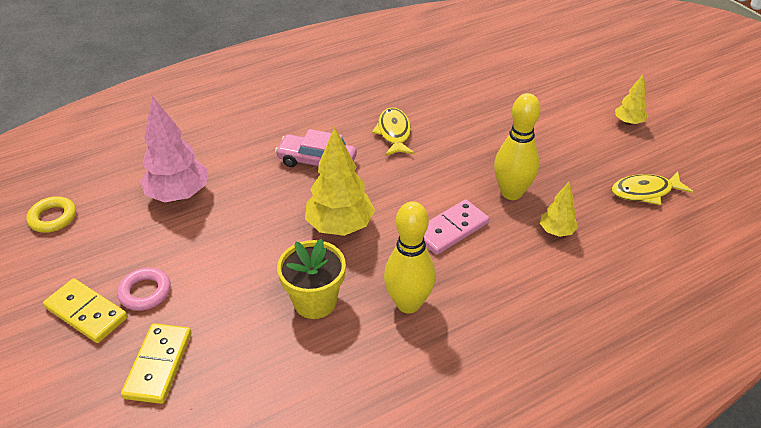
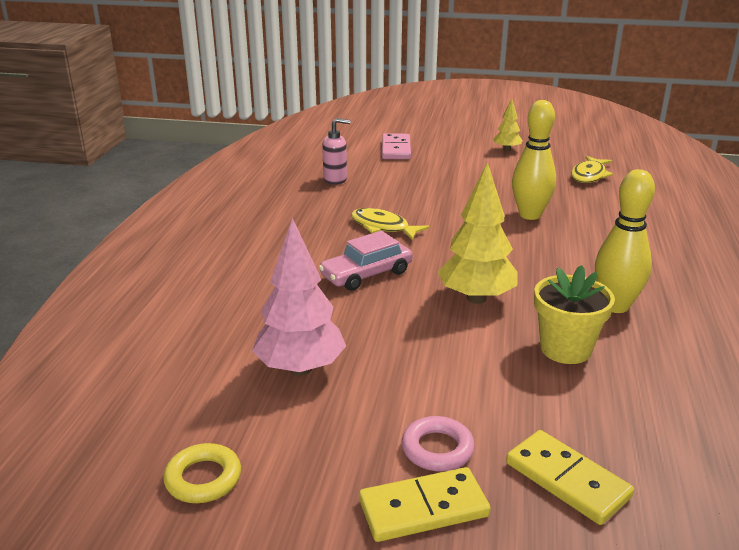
camera: 50 degrees left, 15 degrees down
(441, 73) = (335, 179): none -> pink soap dispenser
(451, 229) = (543, 253): pink domino -> pink domino (396, 149)
(556, 231) = (595, 218): yellow tree -> none

